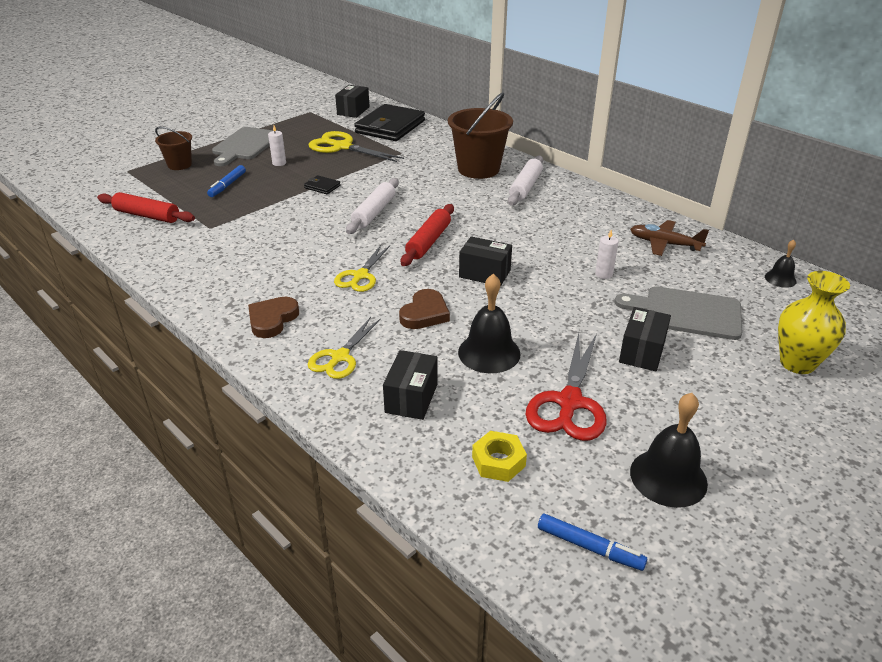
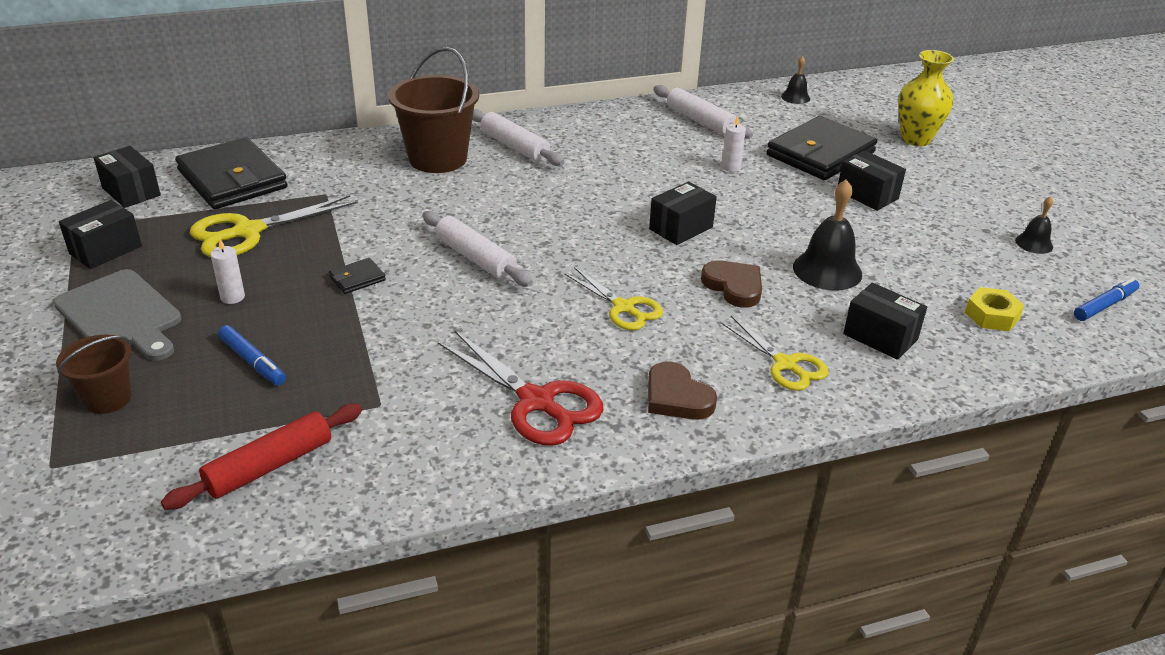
camera: 65 degrees left, 0 degrees up
(296, 124) = (105, 250): none -> black box
(429, 242) = (583, 241): red rolling pin -> none
(569, 402) = (923, 254): red scissors -> red scissors (536, 402)
(664, 244) = (700, 121): brown plane -> white rolling pin
(668, 477) = (1034, 243): black bell -> black bell, size x0.55
(686, 313) = (820, 154): grey cutting board -> black wallet

